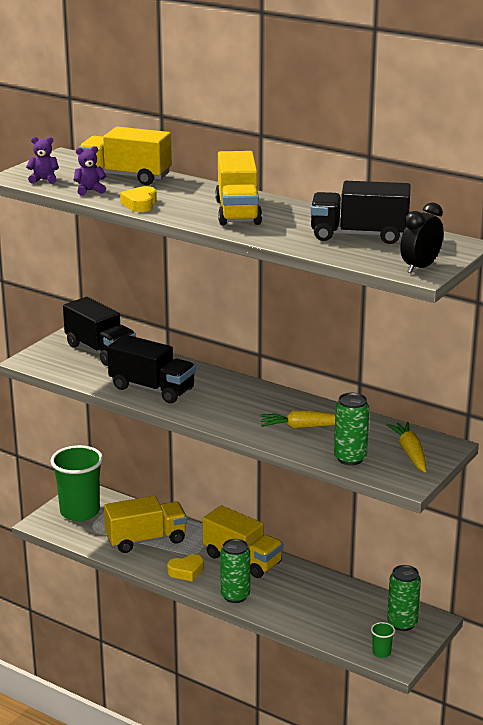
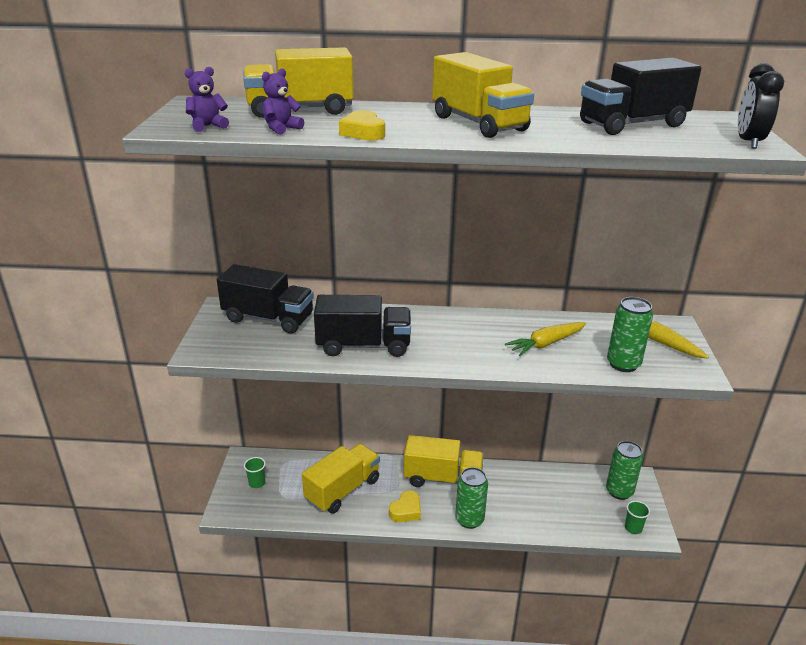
camera: 30 degrees left, 5 degrees up
(80, 512) = (257, 483): green cup -> green cup, size x0.40

